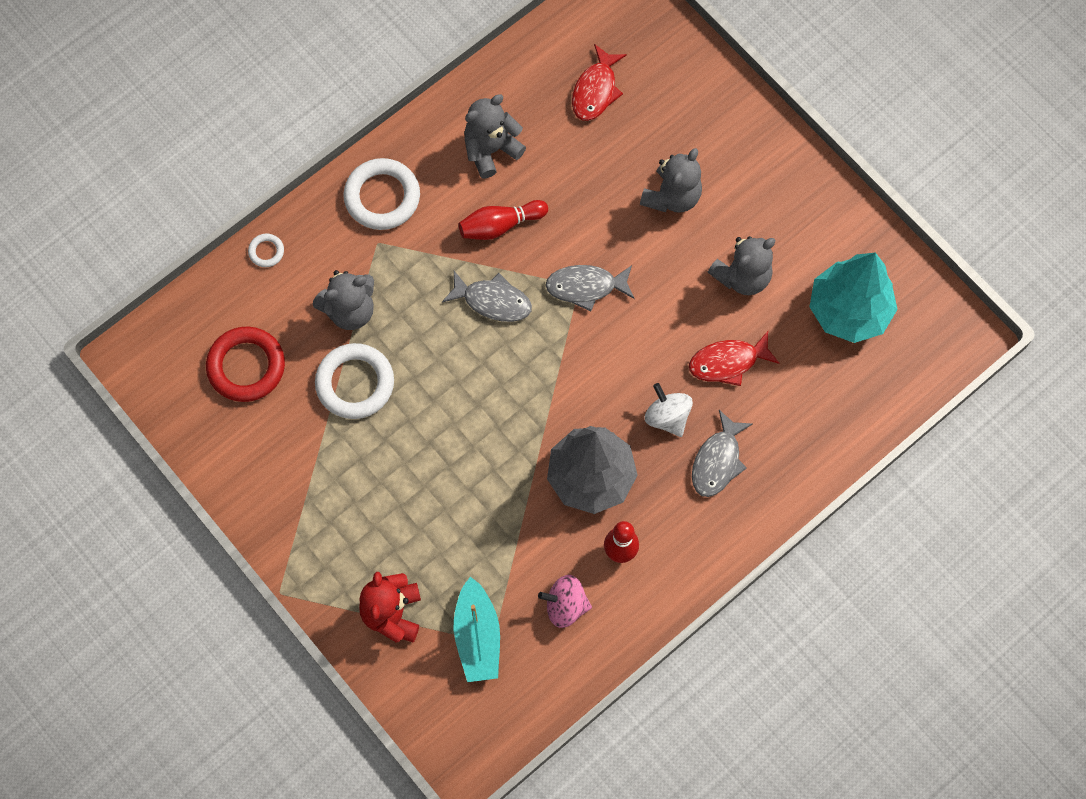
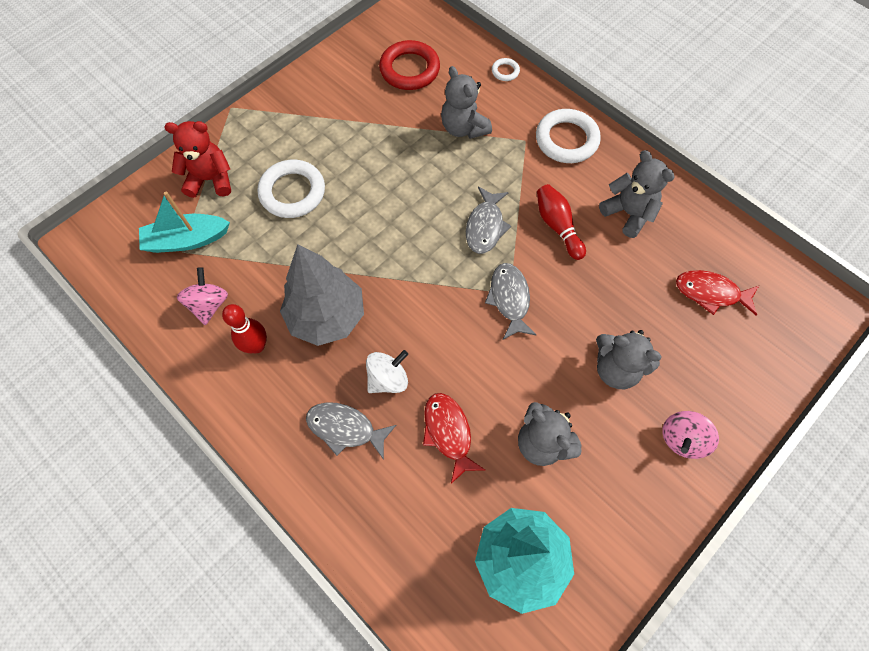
camera: 85 degrees right, 5 degrees down
(355, 383) = (401, 137): white ring -> white ring (292, 192)
(746, 152) = (682, 439): none -> pink spinning top

